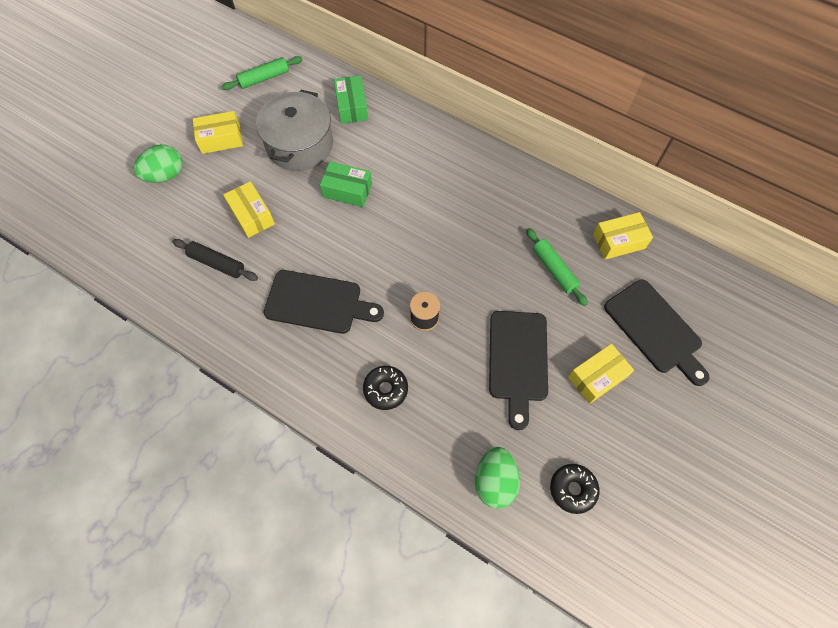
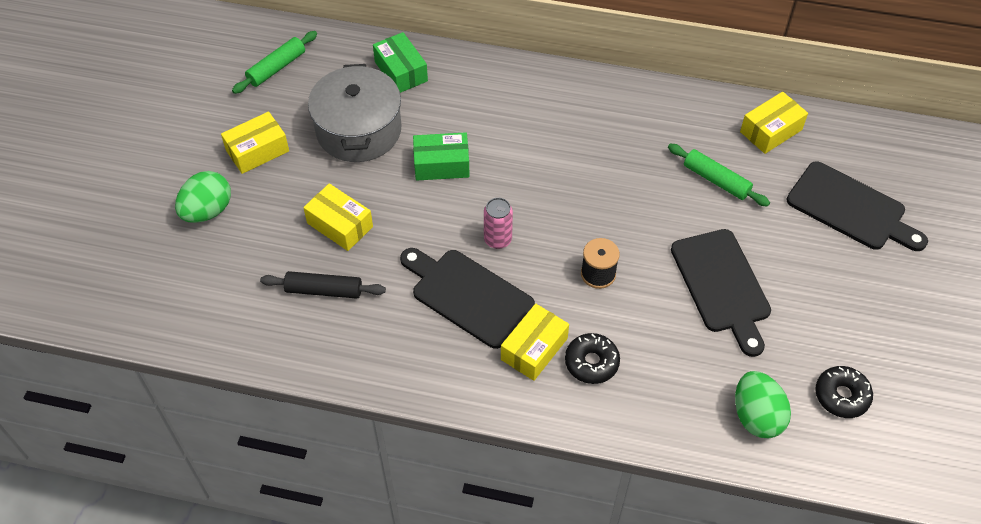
camera: 20 degrees left, 10 degrees down
(318, 302) = (468, 295): black cutting board -> black cutting board turned 135 degrees counterclockwise
(361, 264) = (497, 239): none -> pink can
(597, 377) = (813, 276): yellow box -> yellow box (534, 349)

